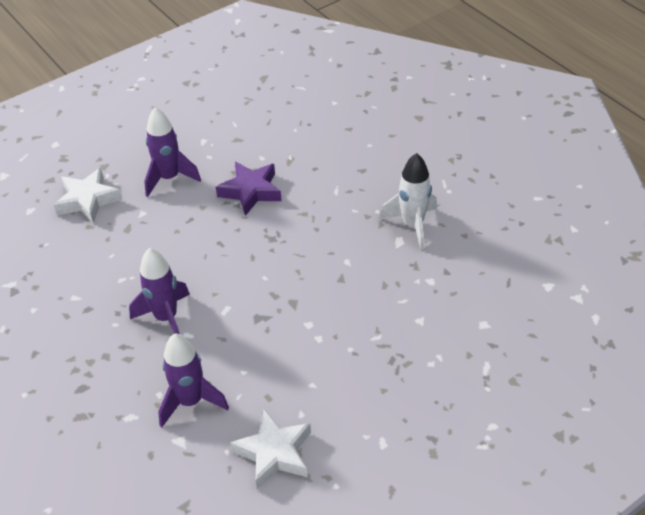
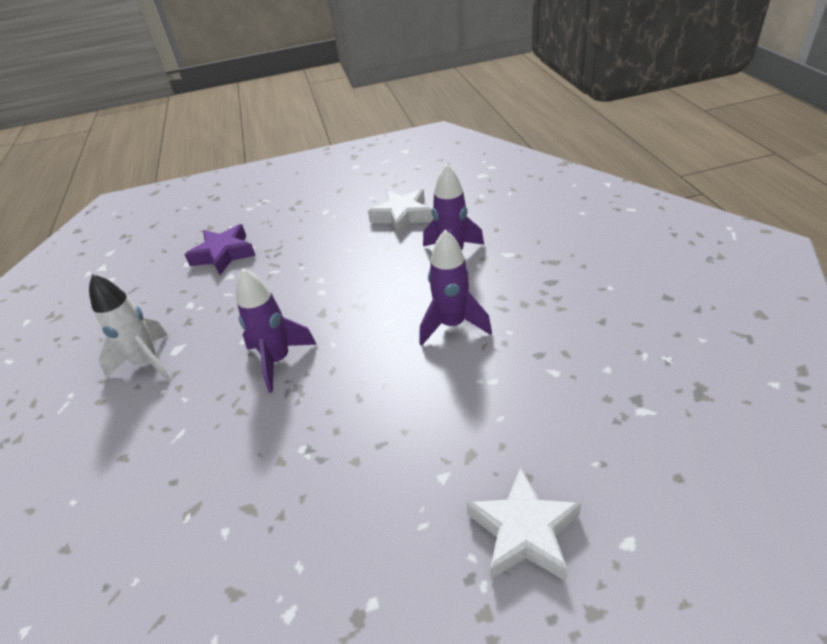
camera: 155 degrees left, 5 degrees down
(169, 178) = (380, 536): purple rocket -> purple rocket (278, 360)
(251, 191) = (279, 467): purple star -> purple star (223, 254)

